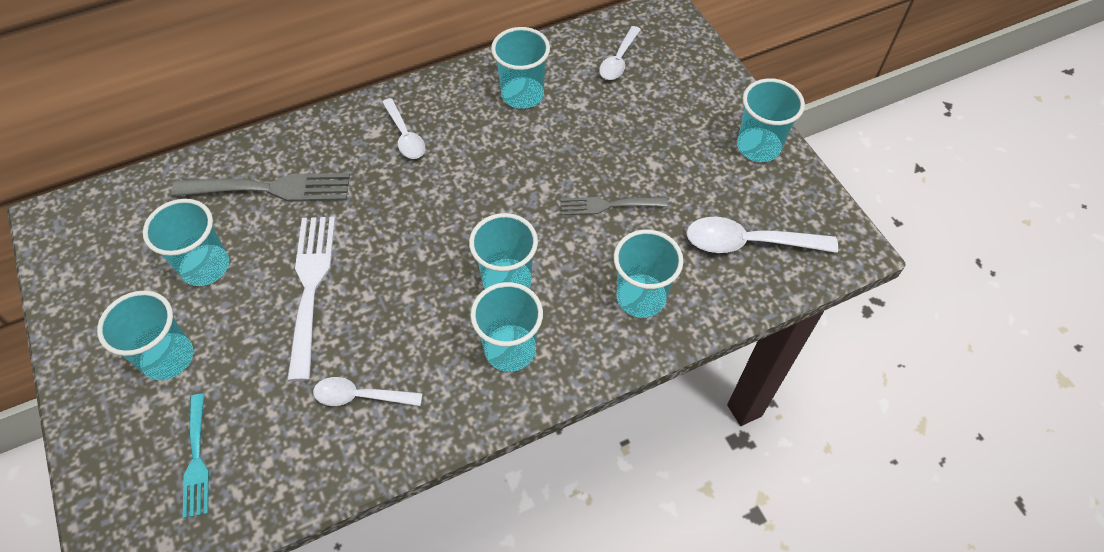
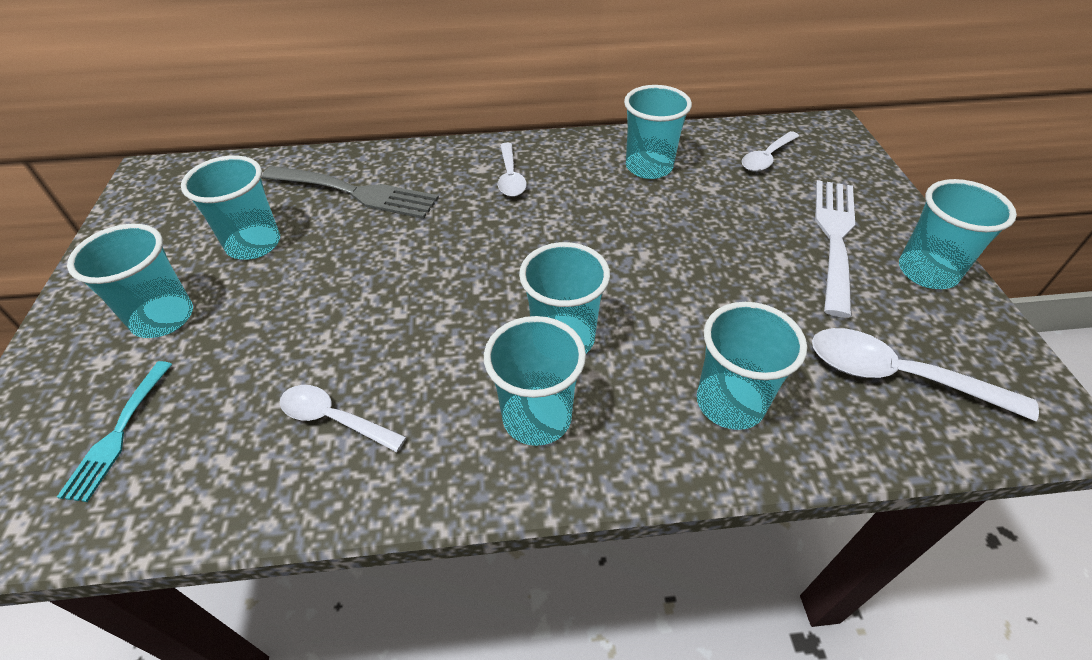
camera: 20 degrees right, 10 degrees down
(310, 286) = (344, 288): white fork -> white fork (834, 237)
(608, 205) = (715, 290): grey fork -> none

